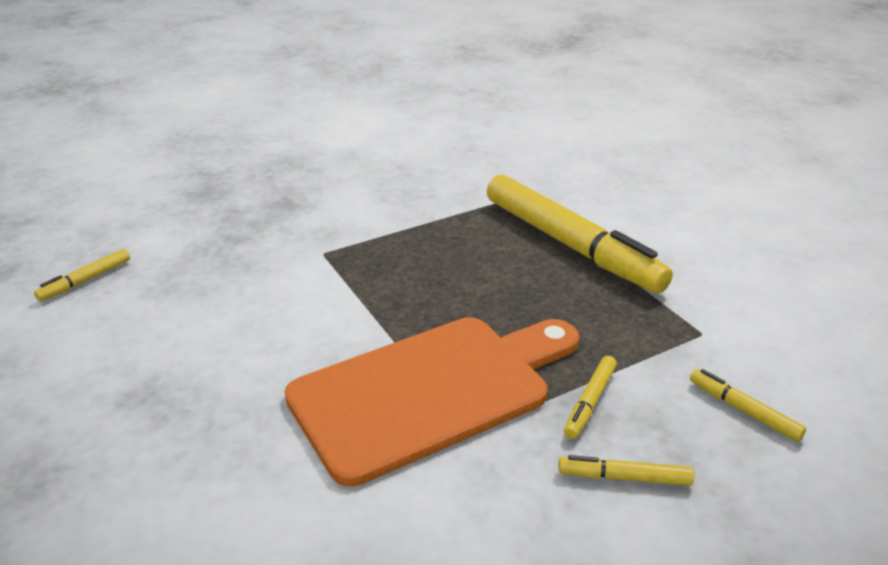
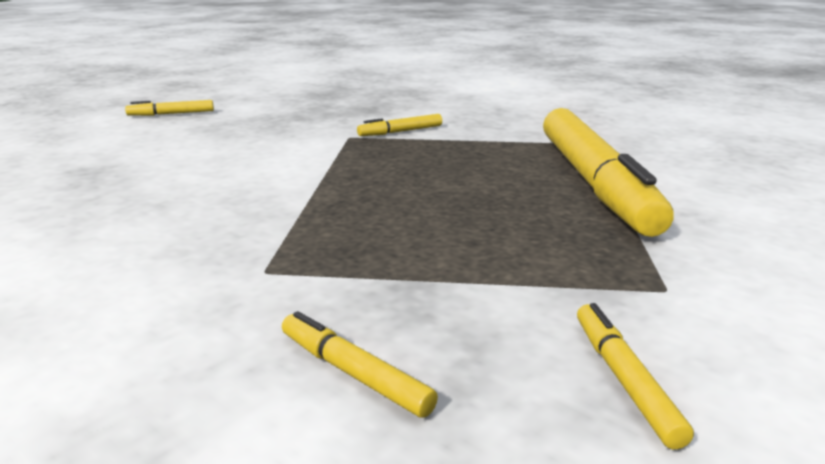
camera: 35 degrees right, 10 degrees down
(430, 391) = (280, 233): orange cutting board -> none
(590, 402) = (422, 295): yellow marker -> yellow marker (400, 132)

